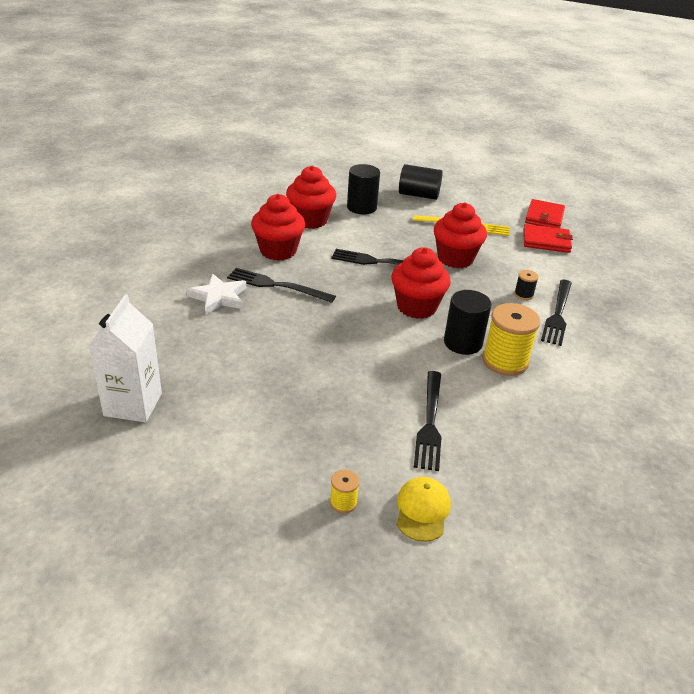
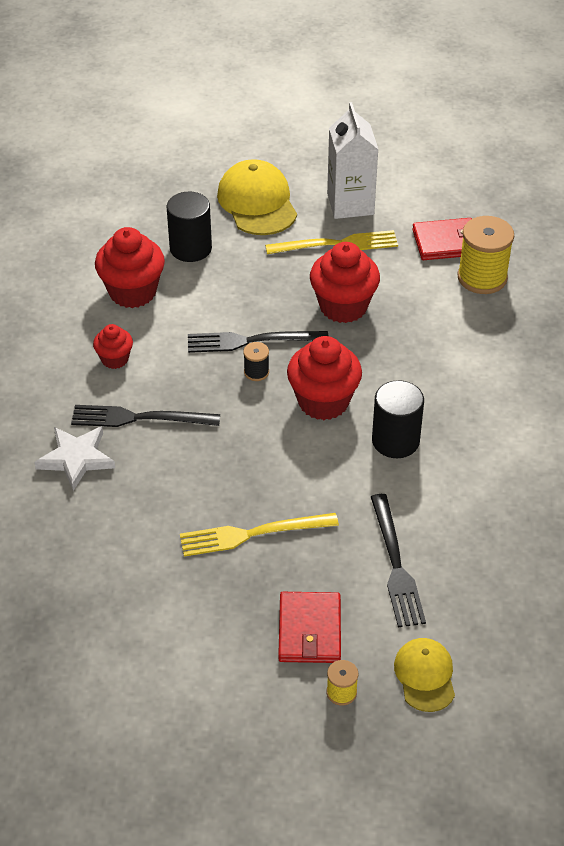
camera: 15 degrees left, 10 degrees up
(133, 404) = (56, 645): white carton -> white carton (350, 204)
(278, 251) = (115, 359): red cupcake -> red cupcake, size x0.55
(323, 373) = (252, 534): none -> yellow fork
(418, 195) = (257, 202): black cylinder -> yellow cap
(505, 361) = (451, 453): yellow spool -> yellow spool (482, 277)
(523, 294) = (444, 343): black spool -> black spool (256, 372)
(544, 217) = (432, 198): red wallet -> red wallet (309, 630)
(557, 314) = (492, 363): black fork -> none

